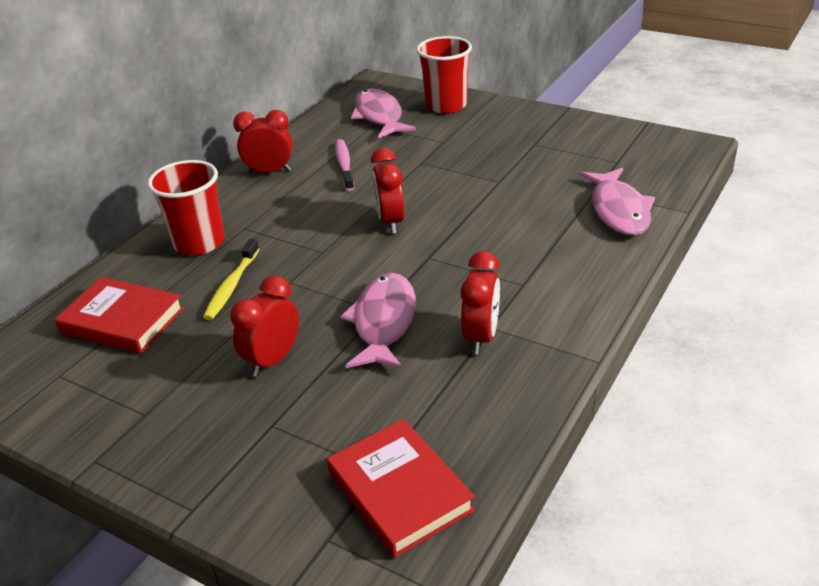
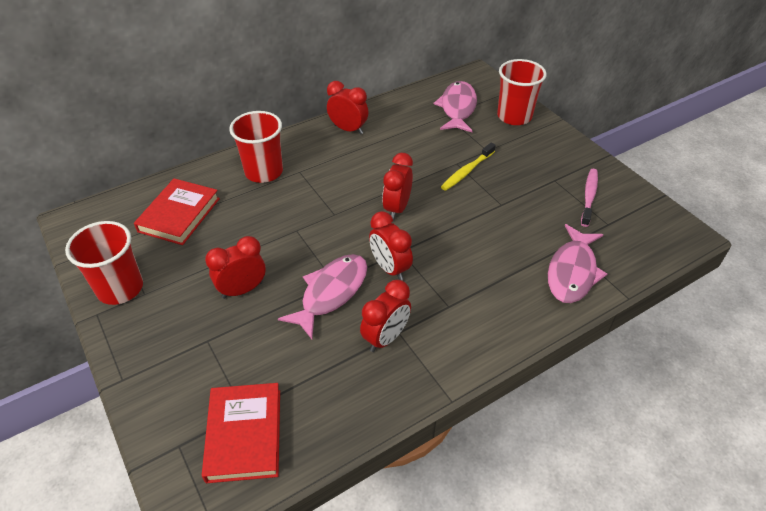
camera: 25 degrees right, 10 degrees up
(105, 422) = (120, 288): none -> red cup
(122, 321) = (179, 215): red book -> red book turned 60 degrees clockwise
(232, 286) = (259, 217): yellow toothbrush -> yellow toothbrush (467, 171)
(344, 165) = (401, 144): pink toothbrush -> pink toothbrush (589, 197)
(430, 276) = (390, 268): none -> red clock

